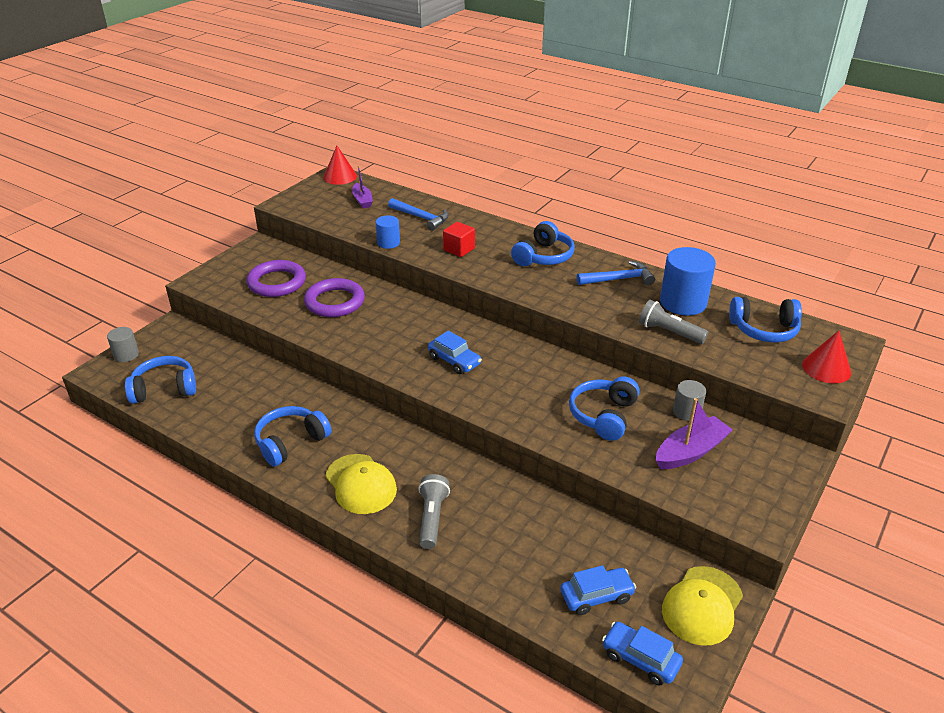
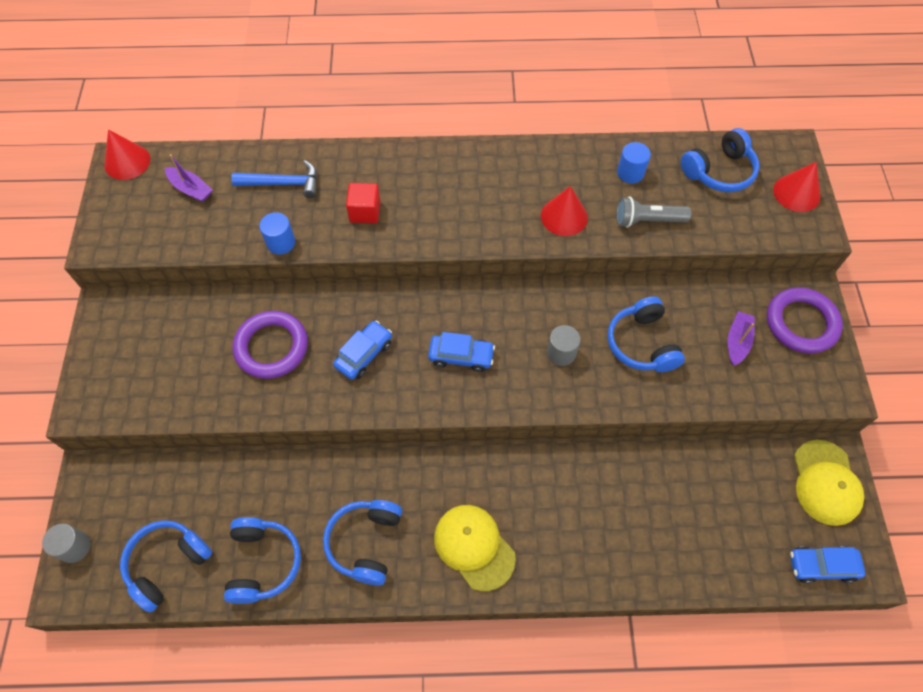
camera: 35 degrees left, 25 degrees up
(277, 282) = (180, 356): purple ring -> purple ring (801, 323)
(360, 484) = (474, 547): yellow cap -> yellow cap turned 150 degrees counterclockwise
(432, 518) = (566, 541): grey flashlight -> none
(543, 256) = (458, 177): blue headphones -> blue headphones (263, 562)
(596, 596) = (750, 528): blue car -> blue car (364, 354)
(602, 305) = (564, 216): none -> red cone
(619, 279) = (552, 171): blue hammer -> none
(683, 302) = (630, 173): blue cylinder -> blue cylinder, size x0.55
(686, 412) = (702, 296): grey cylinder -> grey cylinder (561, 353)
(690, 451) = (737, 342): purple boat -> purple boat, size x0.66

